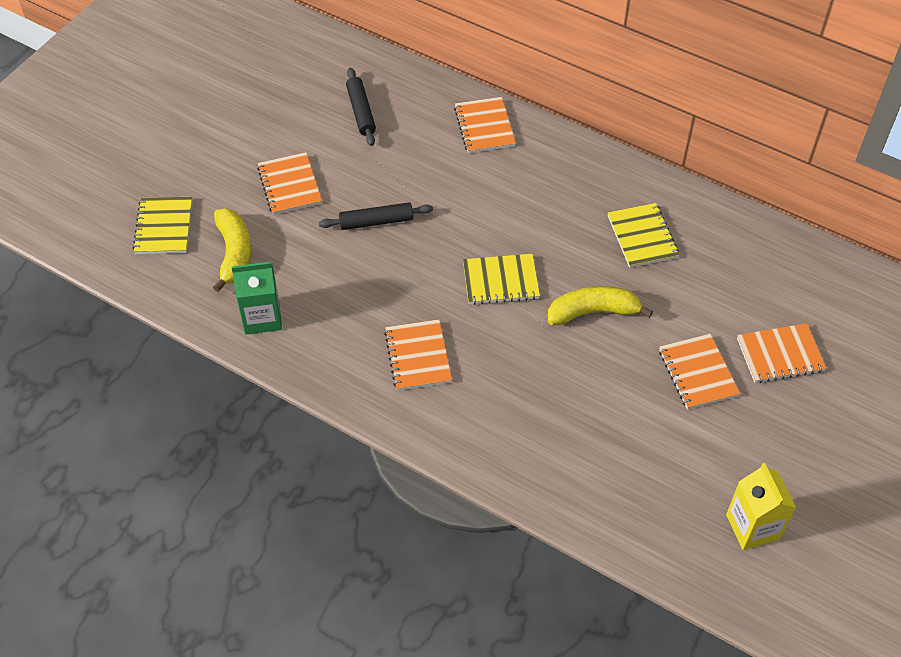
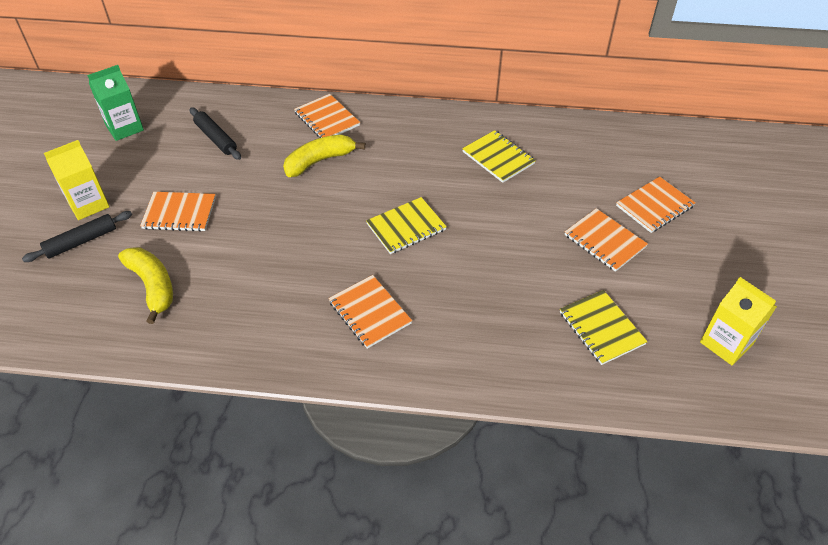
camera: 25 degrees left, 5 degrees down
(164, 227) = (71, 286): yellow notebook -> yellow notebook (601, 328)
(210, 145) = (88, 204): none -> yellow carton
(262, 317) = (206, 332): green carton -> green carton (124, 128)
(290, 185) = (179, 213): orange notebook -> orange notebook turned 45 degrees counterclockwise
(376, 221) = (273, 217): black rolling pin -> black rolling pin (81, 241)
(593, 312) = (495, 225): yellow banana -> yellow banana (319, 161)

